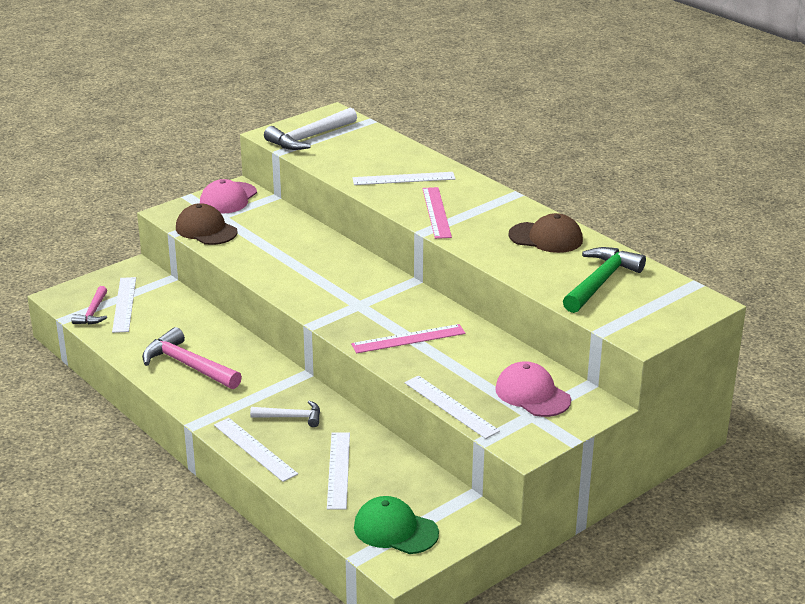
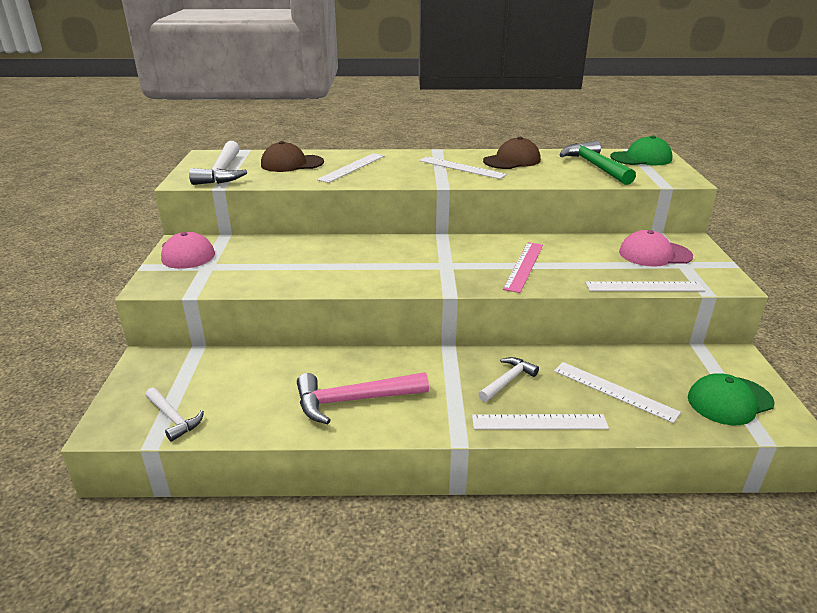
camera: 50 degrees left, 0 degrees up
(93, 312) = (173, 418): pink hammer -> white hammer
(124, 304) = (193, 392): white ruler -> white ruler (461, 167)
(206, 230) = (216, 280): brown cap -> brown cap (292, 163)
(436, 212) = (421, 174): pink ruler -> none
(673, 299) = (641, 158): none -> green cap

